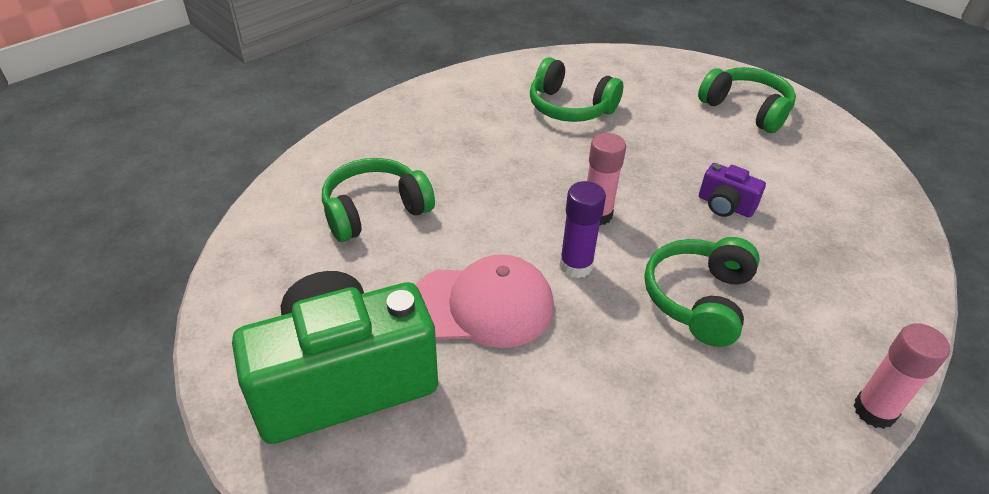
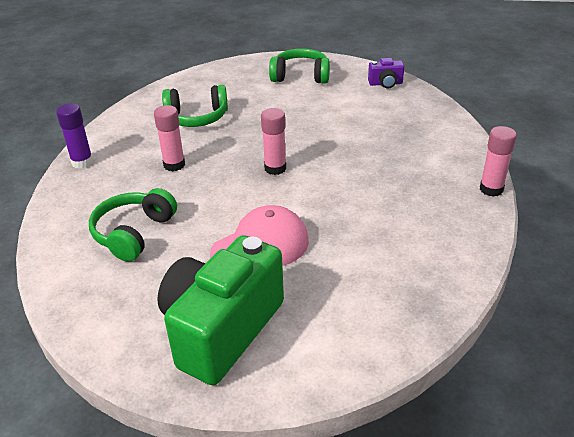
camera: 35 degrees left, 5 degrees down
(491, 153) = (174, 165): none -> pink glue stick
(576, 266) = (291, 200): purple glue stick -> purple glue stick (82, 162)
(699, 299) = (370, 183): green headphones -> none
(725, 206) = (338, 131): purple camera -> purple camera (385, 84)

